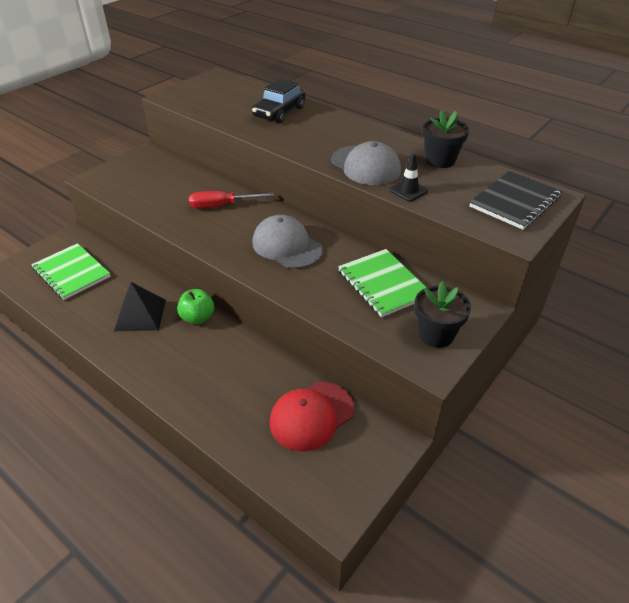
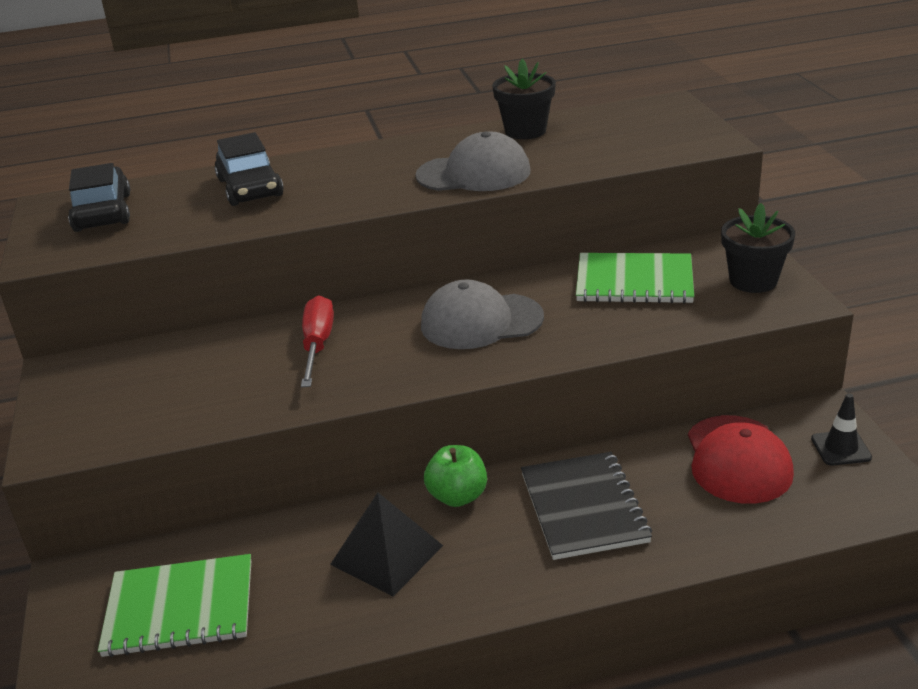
camera: 50 degrees left, 10 degrees down
(219, 90) = (103, 212): none -> black car
(221, 206) = (317, 345): red screwdriver -> red screwdriver turned 150 degrees clockwise
(408, 191) = (562, 166): black traffic cone -> black traffic cone (841, 448)
(515, 202) = (657, 123): black notebook -> black notebook (583, 507)

